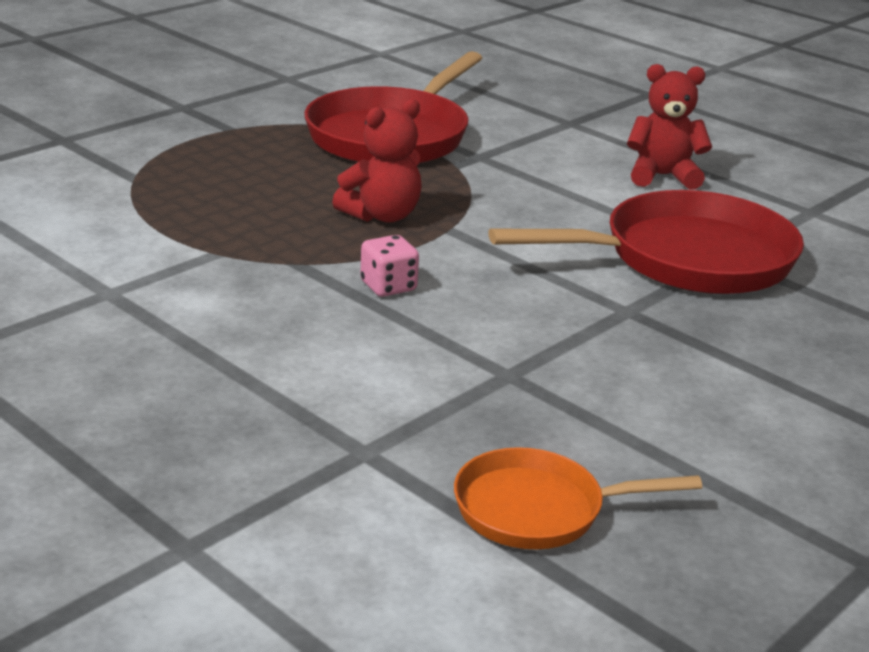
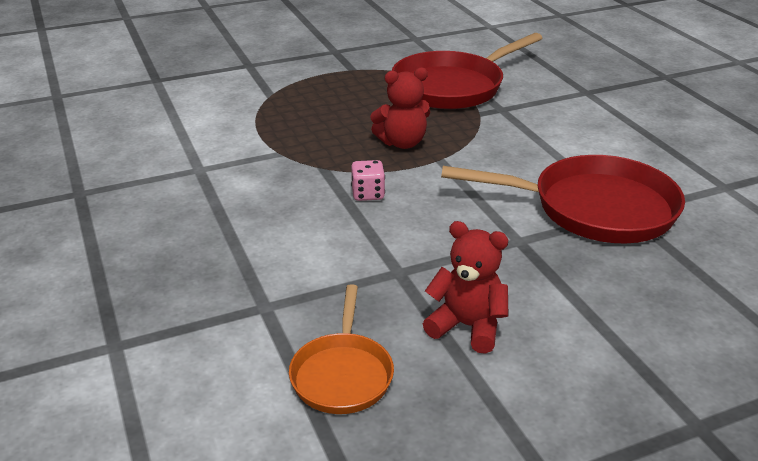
camera: 25 degrees right, 5 degrees up
(538, 509) = (342, 374): orange pan -> orange pan turned 105 degrees counterclockwise
(662, 176) = (625, 142): red teddy bear -> red teddy bear (467, 326)

